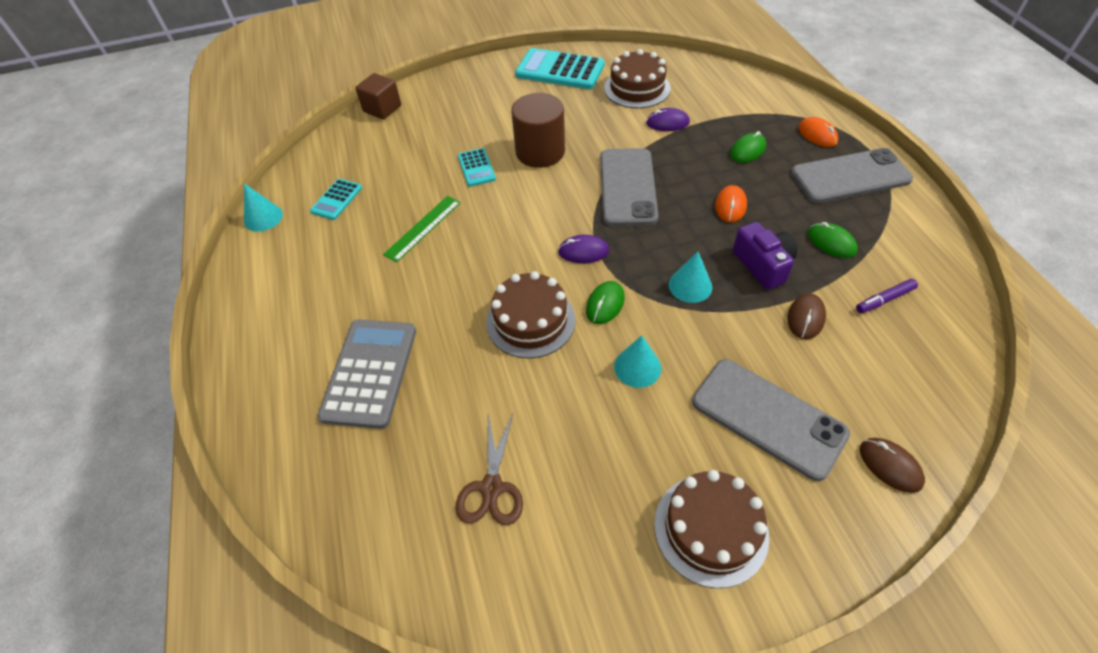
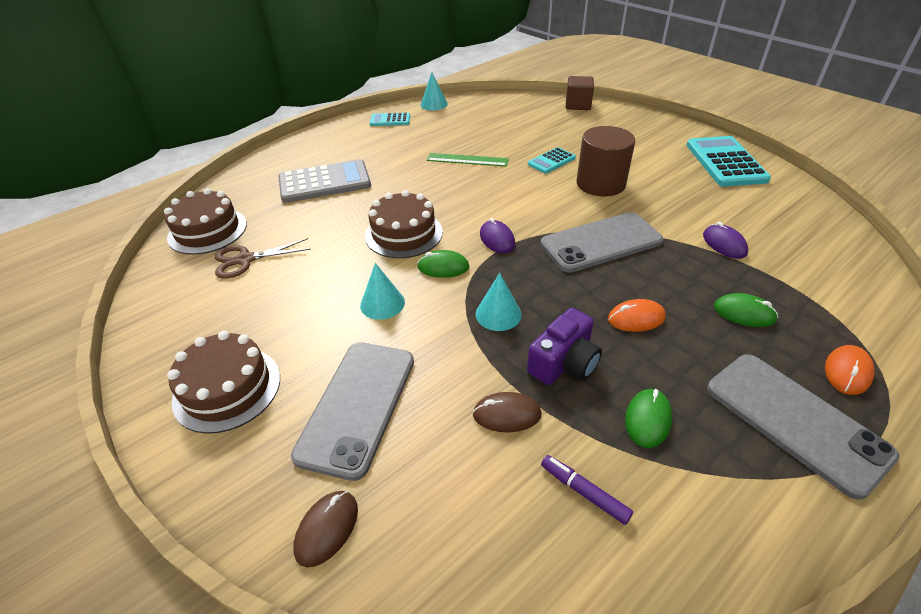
camera: 65 degrees right, 10 degrees down
(336, 199) = (469, 121): turquoise calculator -> turquoise calculator (390, 120)
(637, 88) = (756, 211): brown cake -> brown cake (207, 231)

